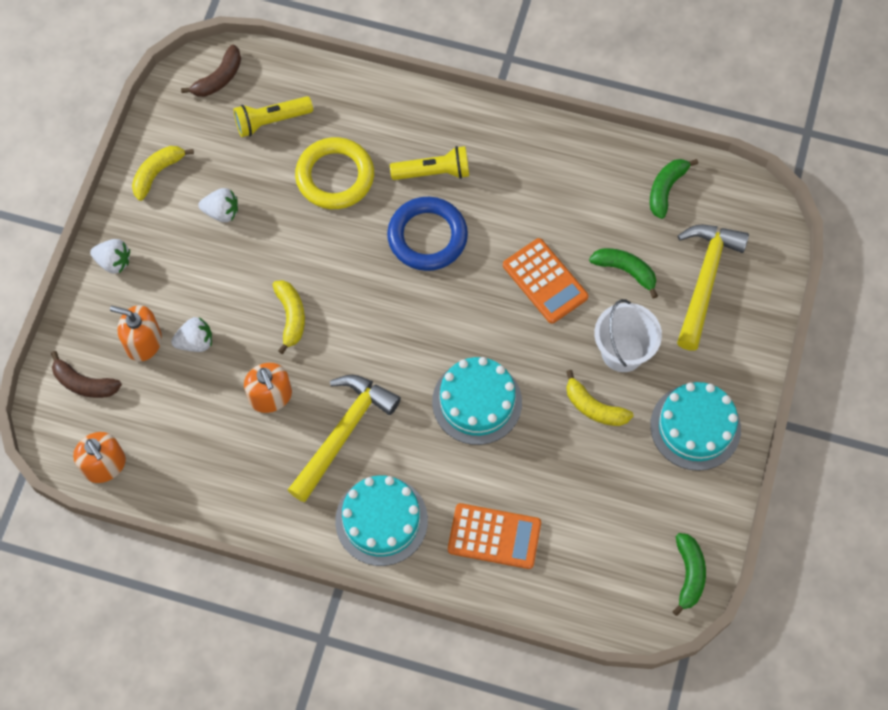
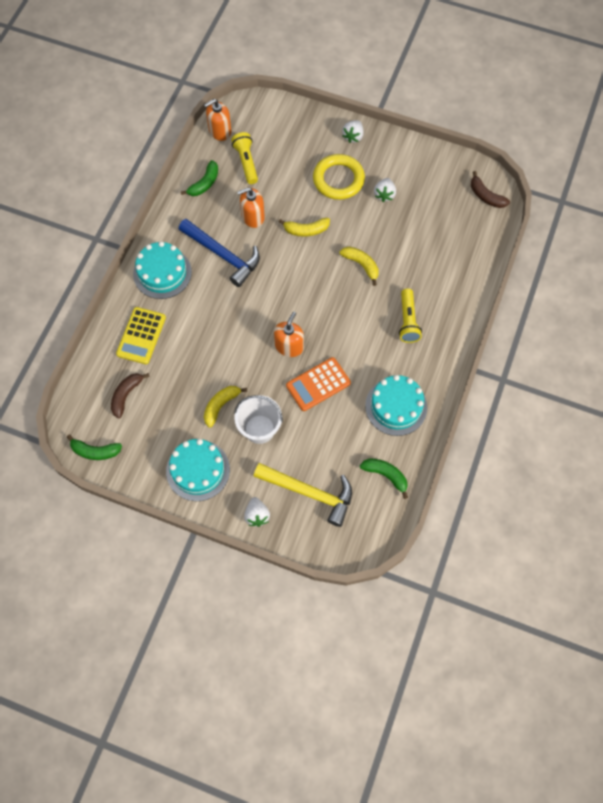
camera: 95 degrees right, 0 degrees up
(84, 383) = (273, 121): brown banana -> brown banana (126, 395)
(143, 342) = (296, 151): orange soap dispenser -> orange soap dispenser (289, 346)
(157, 173) = (415, 160): yellow banana -> yellow banana (361, 265)
(195, 342) = (294, 178): white strawberry -> white strawberry (257, 515)
(271, 121) = (452, 225): yellow flashlight -> yellow flashlight (246, 162)
(335, 176) = (407, 260): yellow ring -> yellow ring (338, 179)
(343, 432) = (223, 255): yellow hammer -> blue hammer
(427, 237) = (358, 313): blue ring -> none
(477, 402) = (234, 333): turquoise cake -> turquoise cake (396, 406)
(494, 536) = (141, 336): orange calculator -> yellow calculator
(625, 271) = (321, 438): green banana -> green banana (204, 183)

